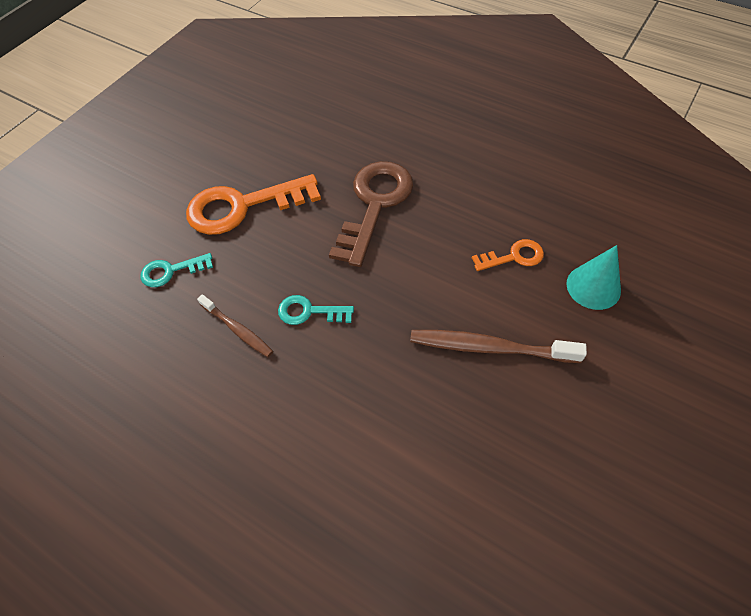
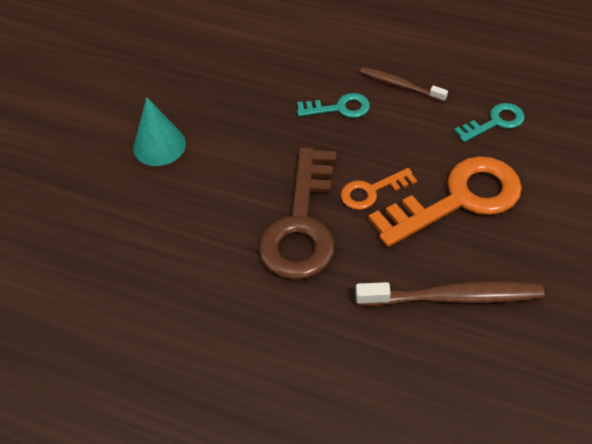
camera: 170 degrees right, 5 degrees down
(489, 347) = (168, 105): brown toothbrush -> brown toothbrush (453, 297)
(513, 257) = (140, 187): orange key -> orange key (372, 191)
(593, 287) = (62, 169): turquoise cone -> turquoise cone (159, 145)

